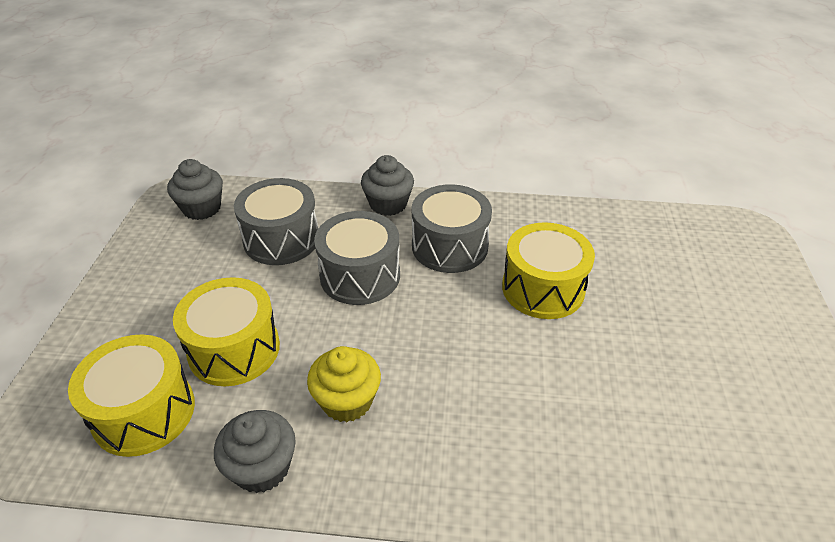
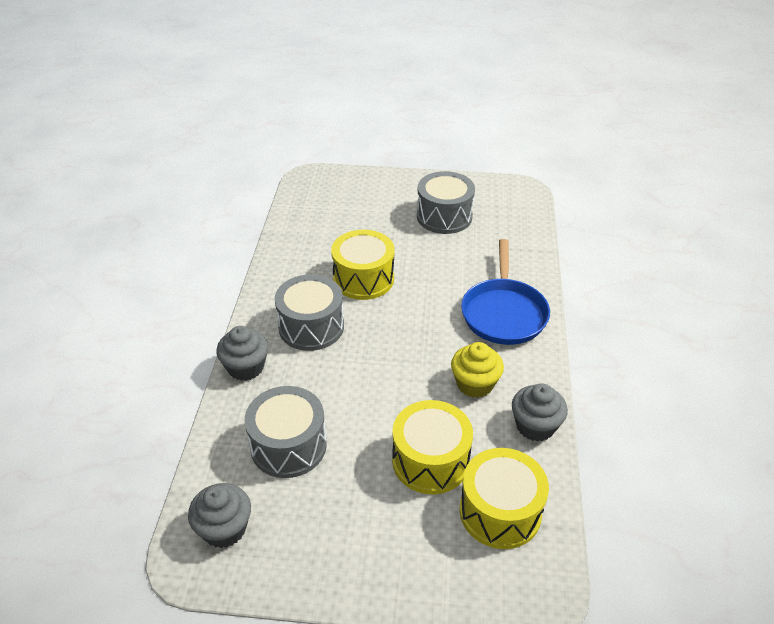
camera: 90 degrees left, 0 degrees up
(360, 275) = (344, 383): grey drum -> grey drum (444, 216)
(492, 450) = (503, 313): none -> blue pan

